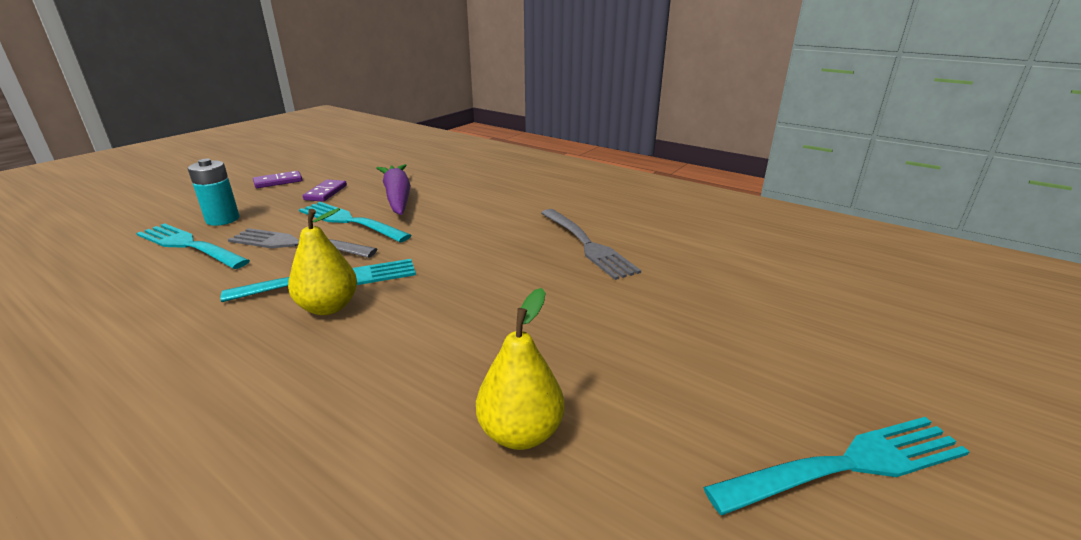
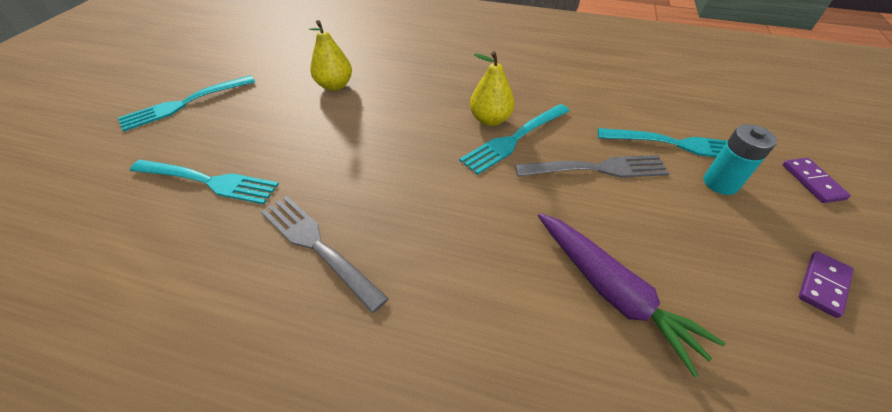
camera: 160 degrees right, 20 degrees up
(325, 193) = (715, 273): purple domino -> purple domino (812, 182)
(351, 221) = (597, 216): turquoise fork -> turquoise fork (208, 181)

